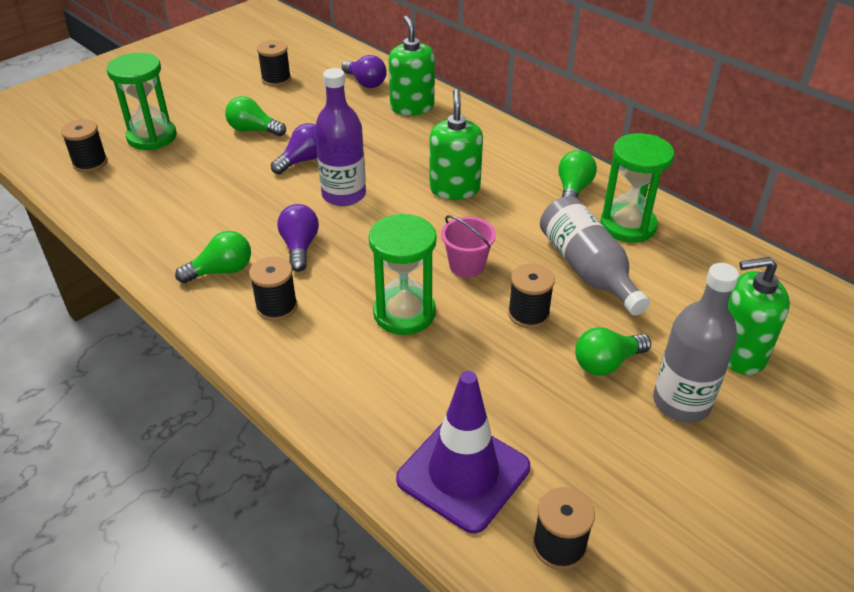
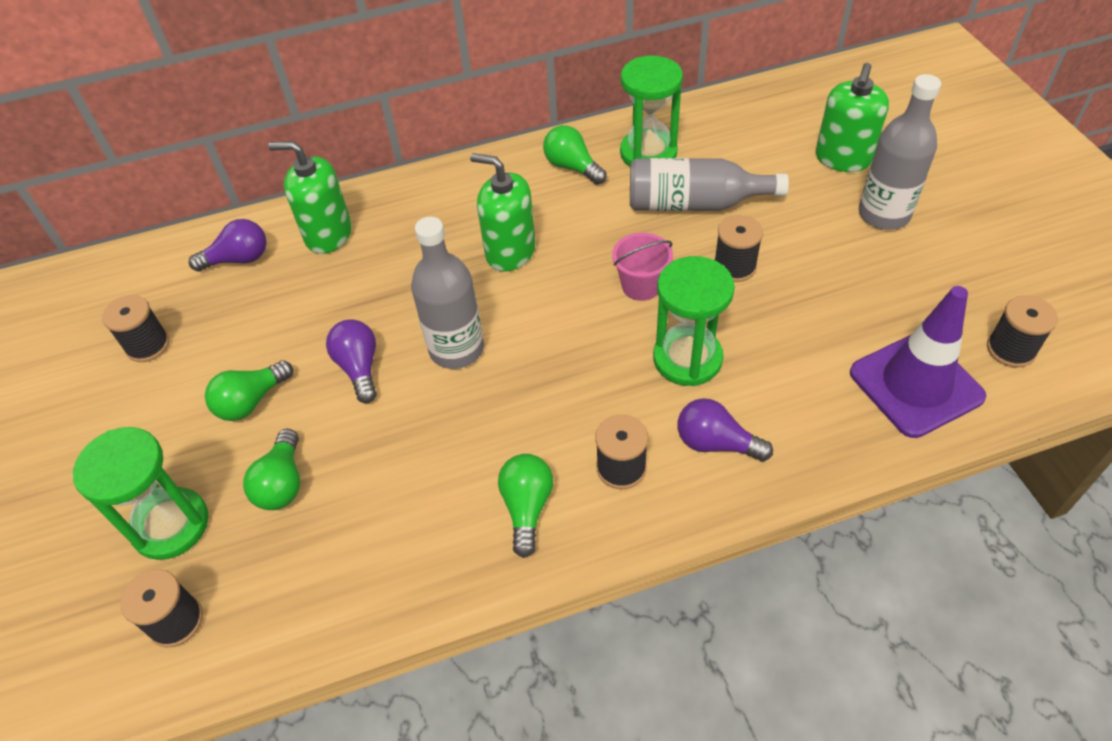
camera: 60 degrees left, 10 degrees up
(299, 247) = (527, 418): purple light bulb -> purple light bulb (716, 443)
(344, 195) = (456, 349): purple bottle -> grey bottle
(606, 363) = (820, 240): green light bulb -> green light bulb (282, 483)

